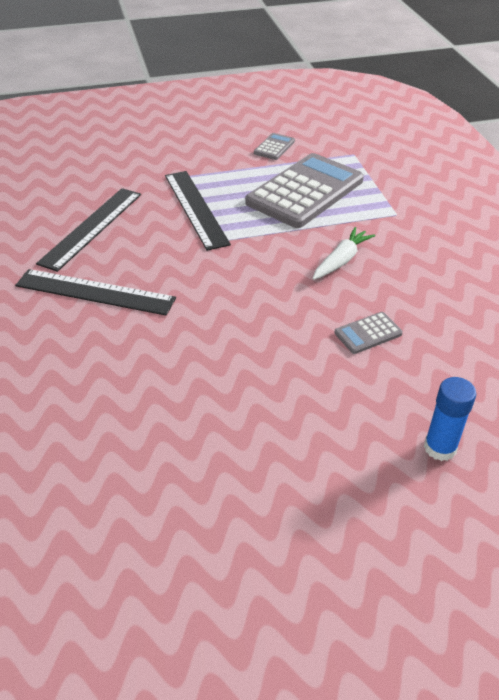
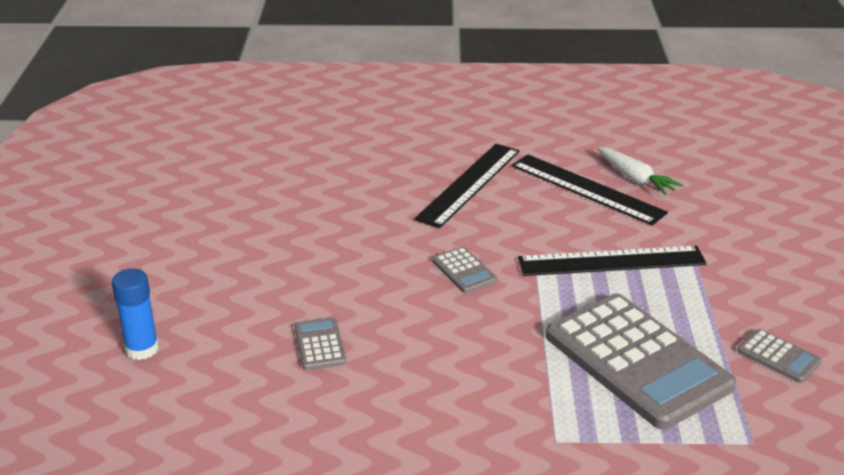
camera: 105 degrees right, 10 degrees down
(235, 275) = (464, 271): none -> grey calculator
(341, 260) = (461, 357): white carrot -> white carrot (635, 178)

